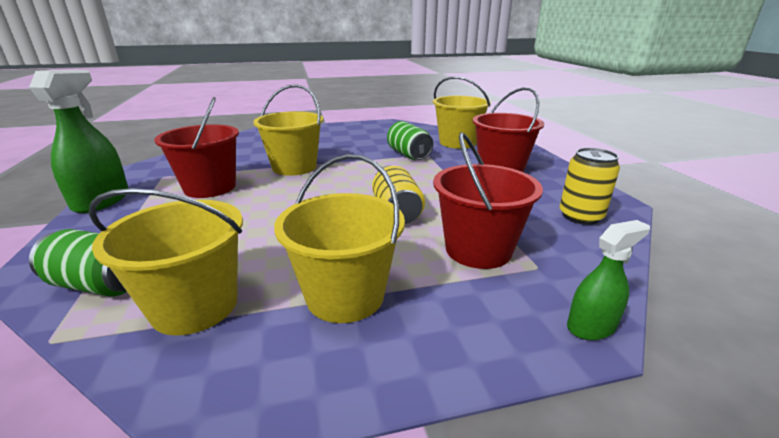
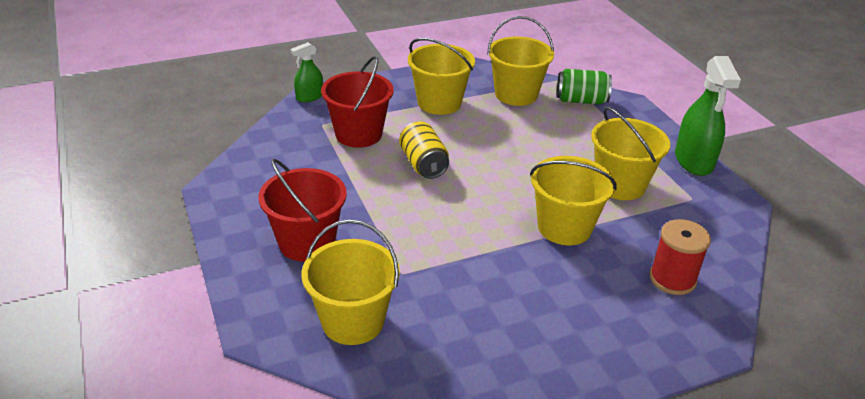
camera: 170 degrees right, 10 degrees up
(210, 187) = (620, 184): red bucket -> yellow bucket
(251, 146) = (672, 279): none -> red spool
(408, 155) = (429, 271): green can -> none
(580, 216) = (261, 170): yellow can -> none

